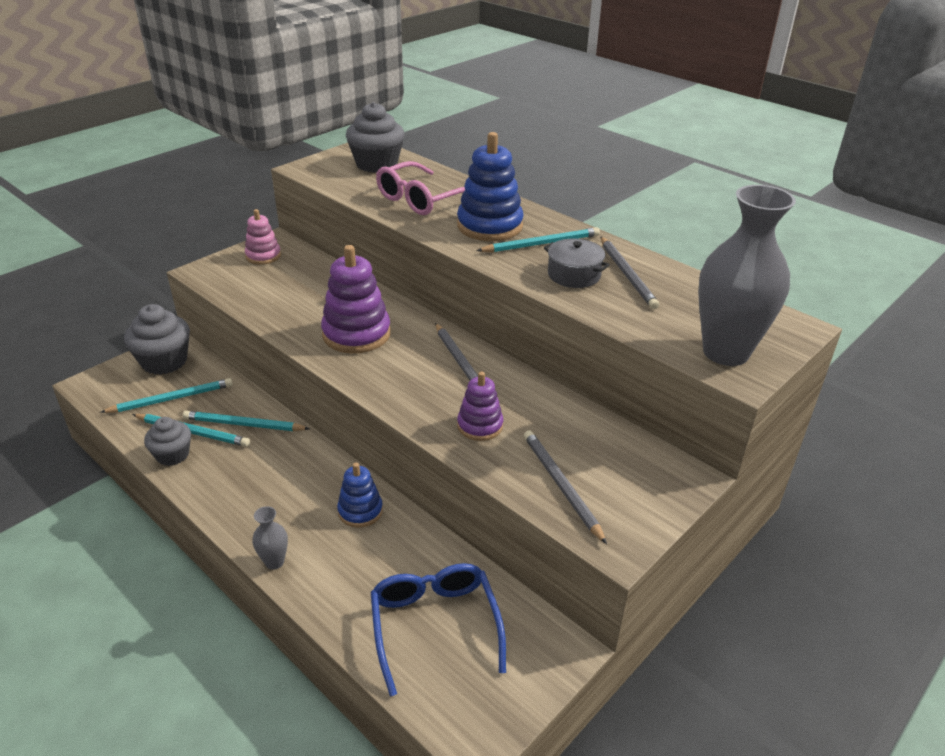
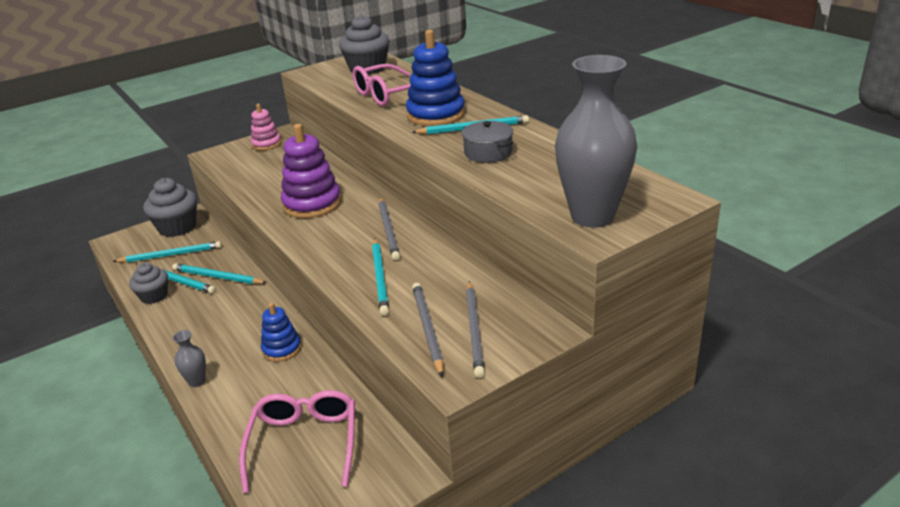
camera: 15 degrees right, 5 degrees down
(434, 625) = (304, 443): blue glasses -> pink glasses
(480, 426) = (380, 278): purple stacking toy -> turquoise pencil
(627, 274) = (536, 153): grey pencil -> grey pencil (474, 330)

